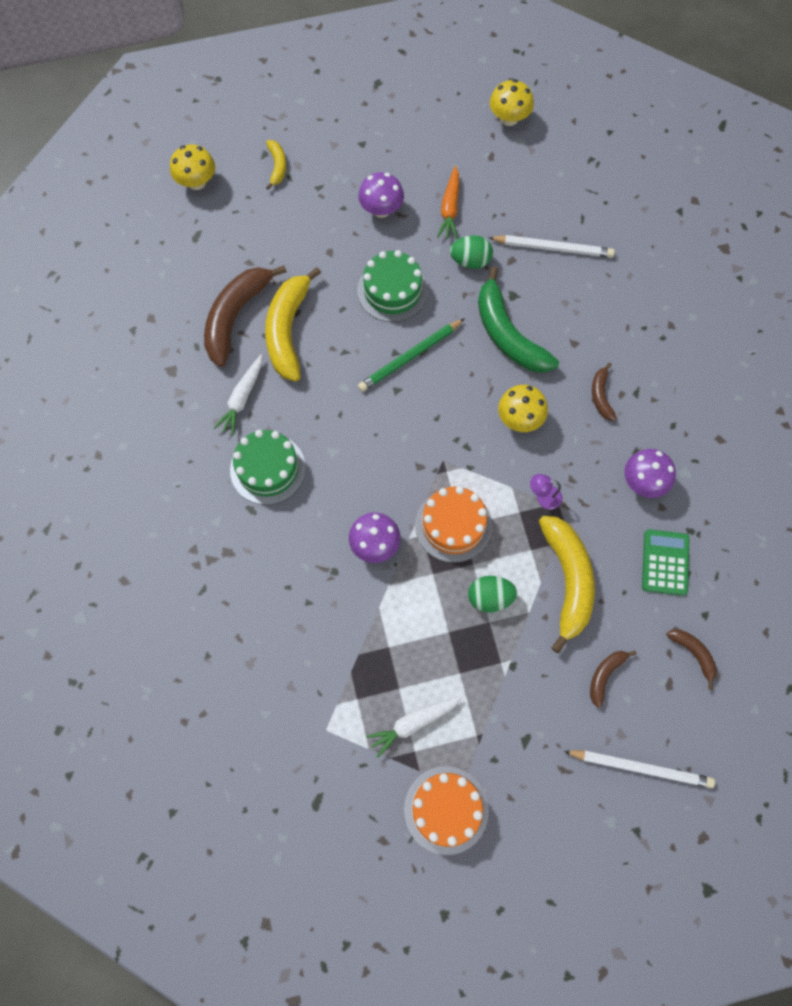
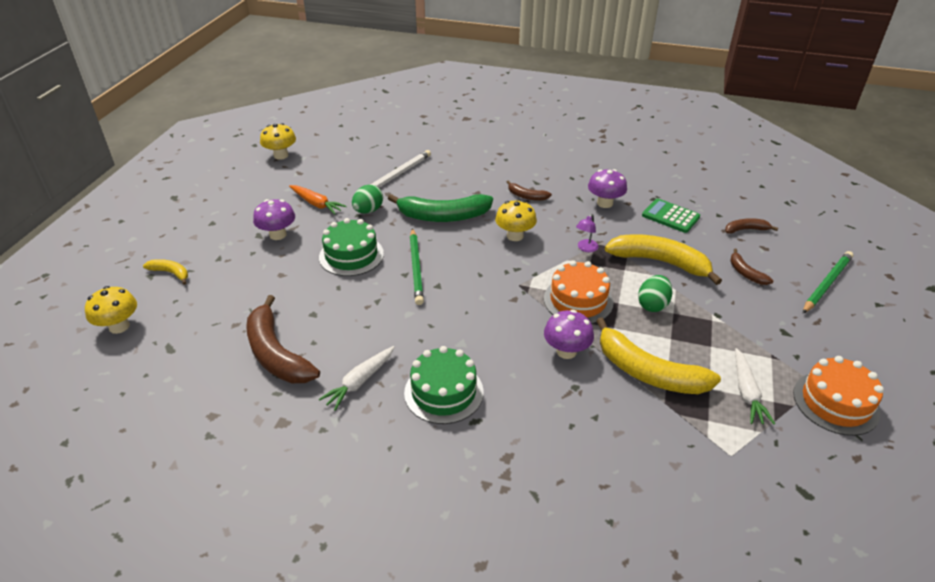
camera: 60 degrees left, 30 degrees down
(242, 398) = (359, 382): white carrot -> white carrot turned 75 degrees clockwise
(288, 330) = (324, 326): yellow banana -> yellow banana (648, 372)
(640, 767) = (826, 284): white pencil -> green pencil

